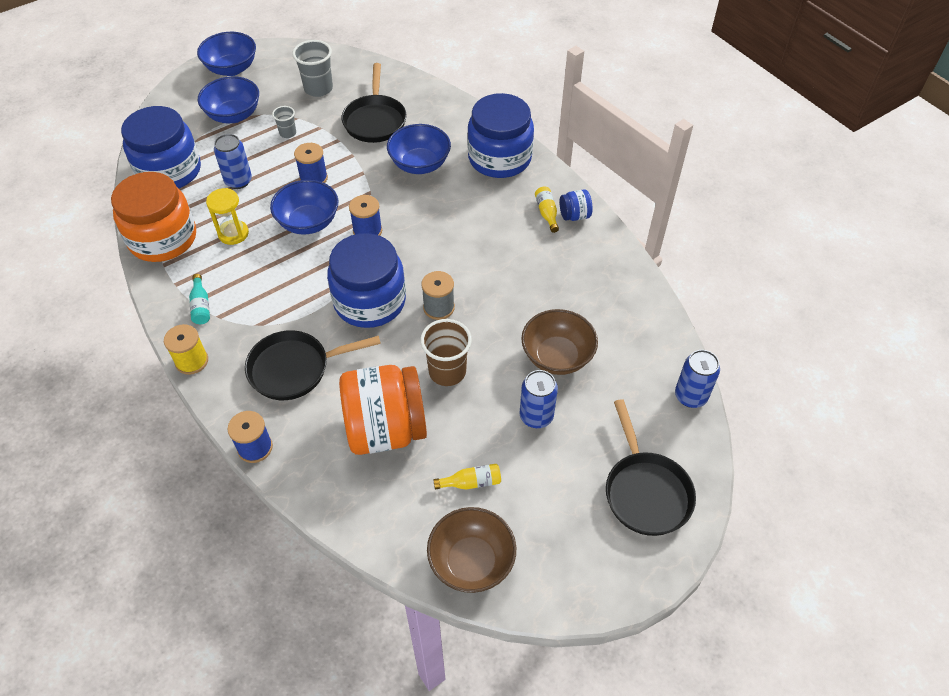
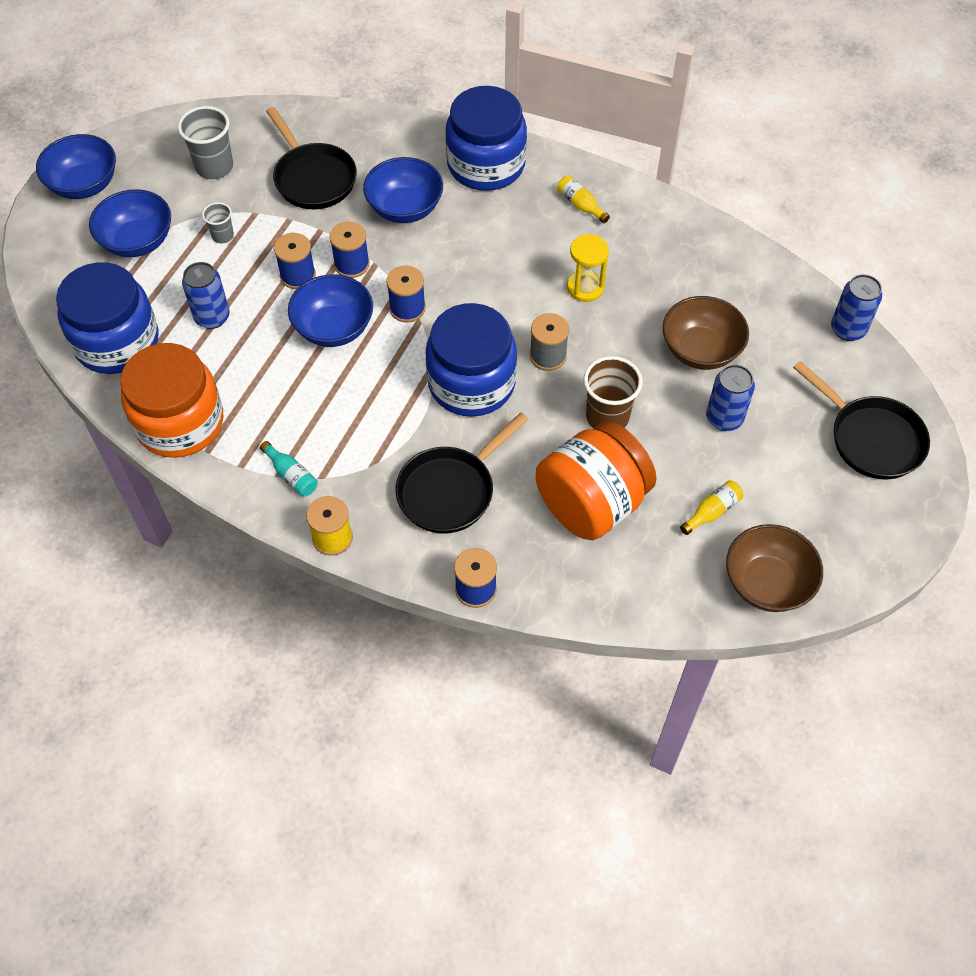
camera: 30 degrees left, 5 degrees up
(233, 233) = (258, 379): yellow hourglass -> yellow hourglass (585, 288)
(354, 186) = (351, 264): none -> blue spool
(574, 215) = (610, 195): blue jar -> none

